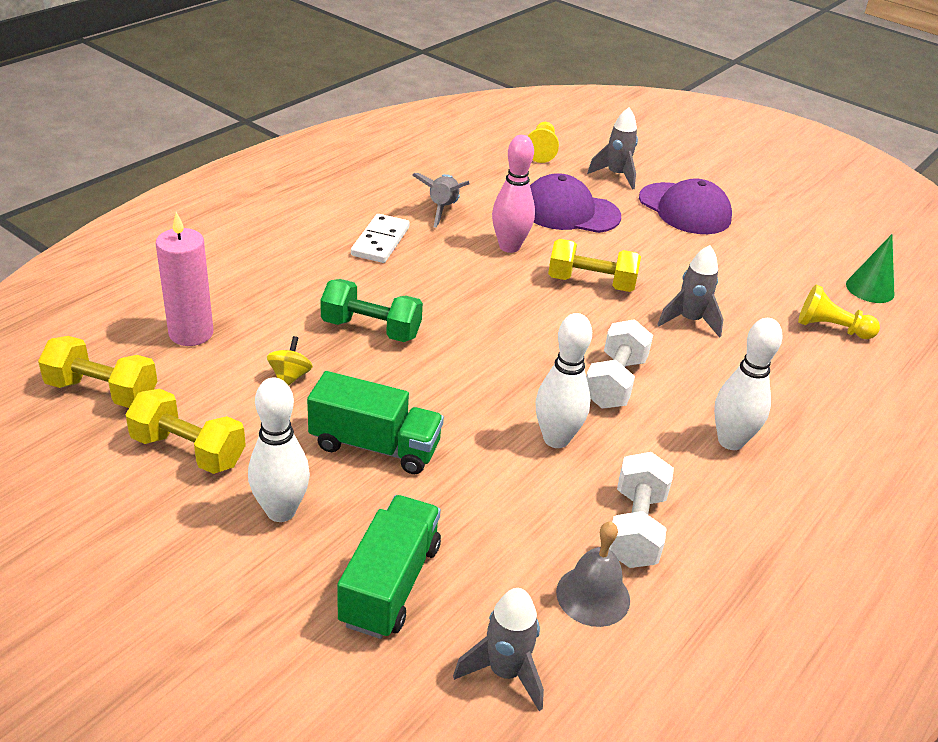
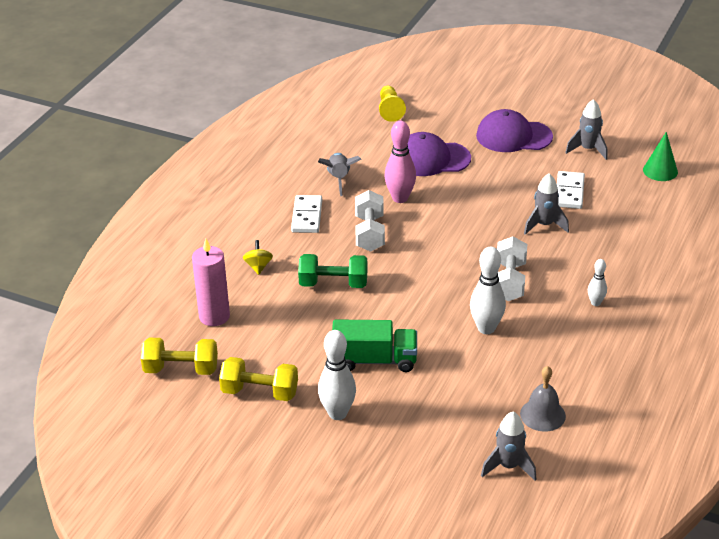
camera: 10 degrees left, 0 degrees up
(290, 377) = (297, 329): yellow spinning top -> yellow spinning top (258, 266)
(390, 584) = (423, 437): green truck -> none
(591, 283) = (468, 213): yellow dumbbell -> none
(616, 175) = (454, 119): grey rocket -> grey rocket (588, 149)
(635, 528) = (554, 370): white dumbbell -> white dumbbell (369, 233)
(684, 209) = (513, 136): purple cap -> purple cap turned 150 degrees clockwise
(730, 441) = (595, 303): white bowling pin -> white bowling pin, size x0.55
(737, 288) = (569, 192): none -> white domino
(831, 328) = (640, 208): yellow pawn -> none

